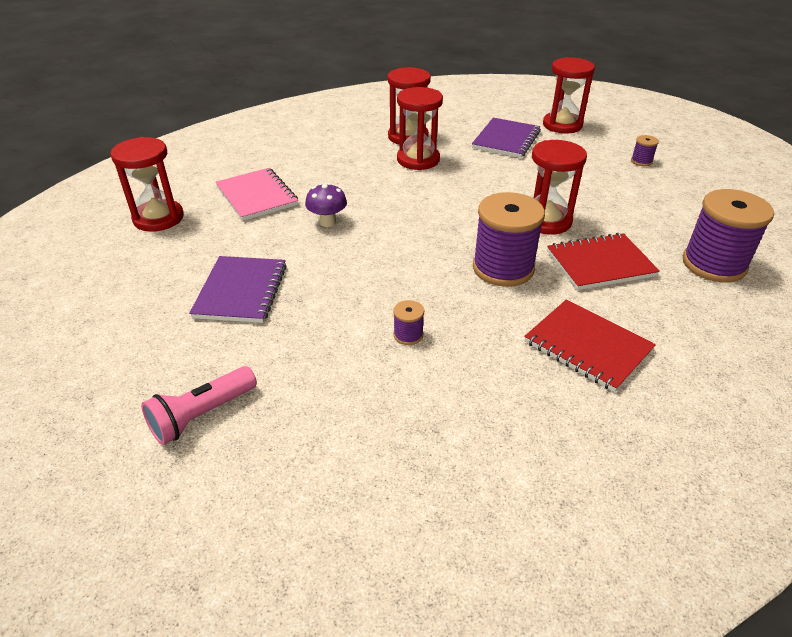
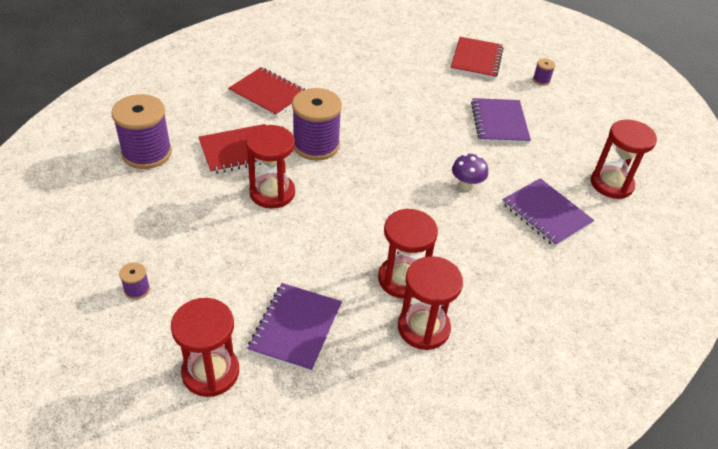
camera: 170 degrees right, 5 degrees up
(202, 415) = (476, 60): pink flashlight -> red notebook
(257, 196) = (546, 214): pink notebook -> purple notebook
(408, 335) = (379, 98): purple spool -> purple spool (541, 80)

